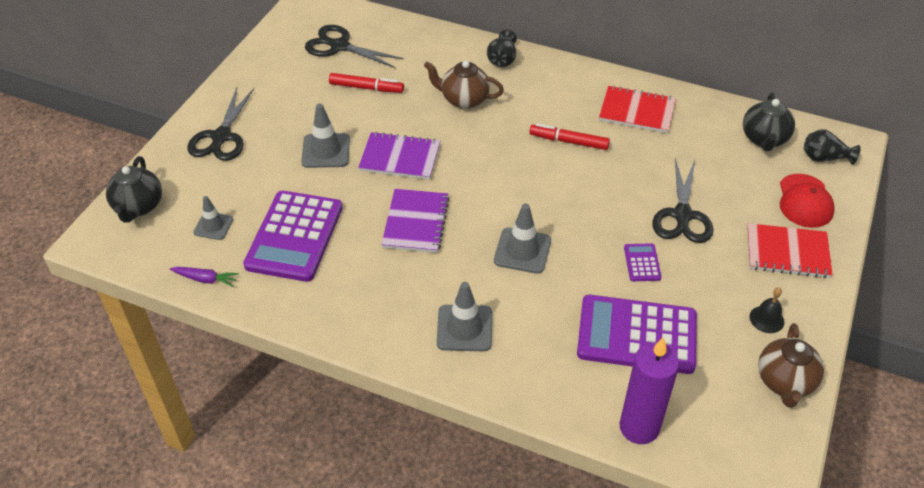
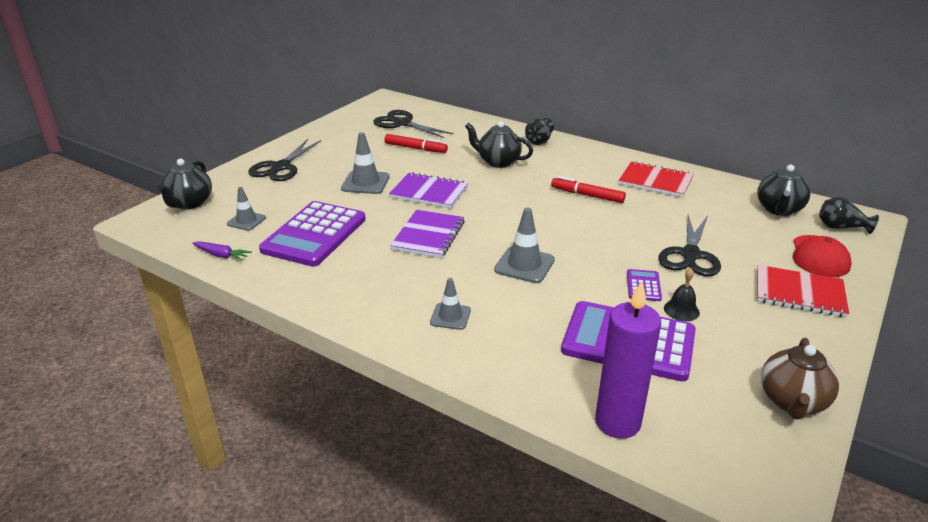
camera: 10 degrees right, 15 degrees down
(464, 100) = (498, 162): brown teapot -> black teapot
(464, 328) = (450, 316): grey traffic cone -> grey traffic cone, size x0.65
(766, 319) = (774, 344): black bell -> black bell (681, 310)

